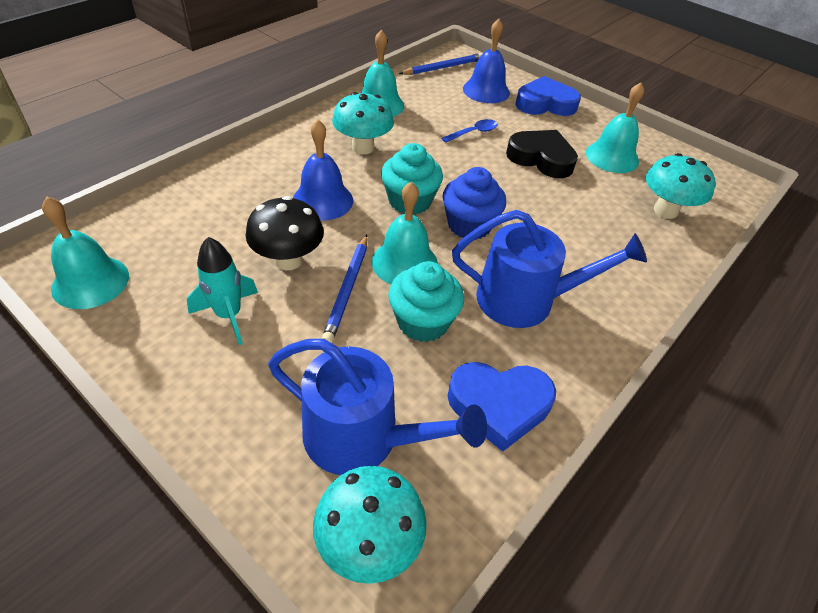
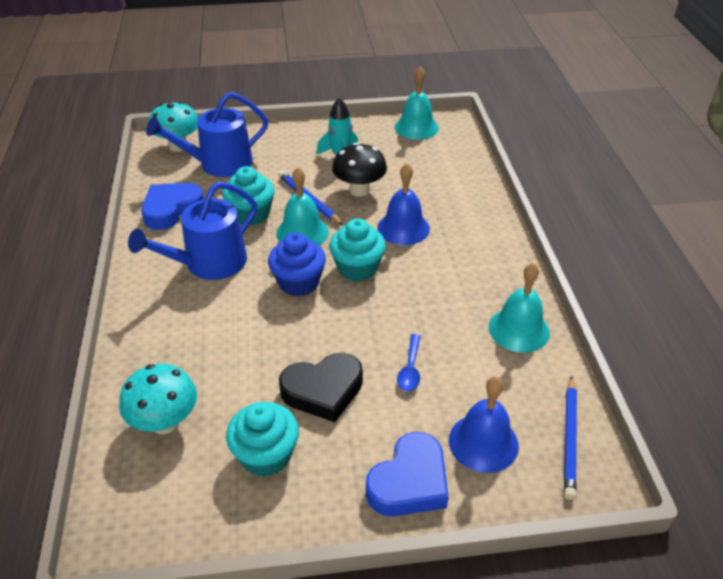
camera: 135 degrees right, 5 degrees down
(363, 147) = (452, 280): turquoise mushroom -> none
(612, 157) = (266, 455): turquoise bell -> turquoise cupcake

